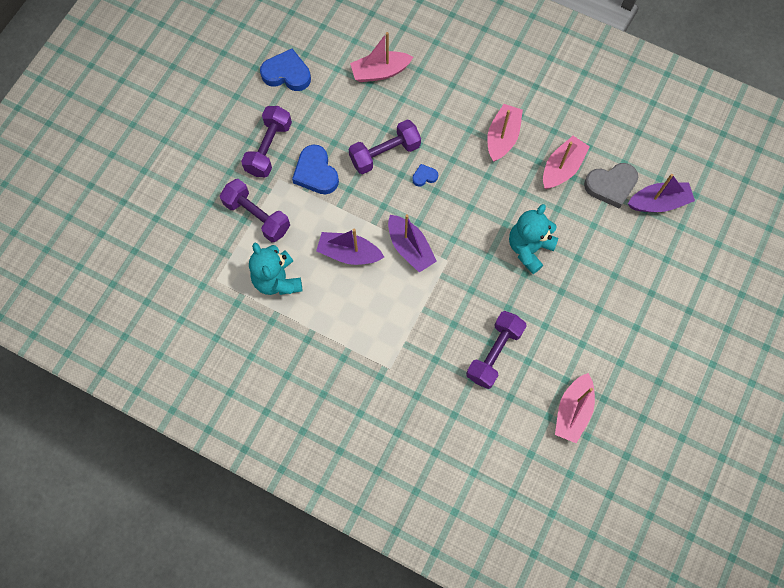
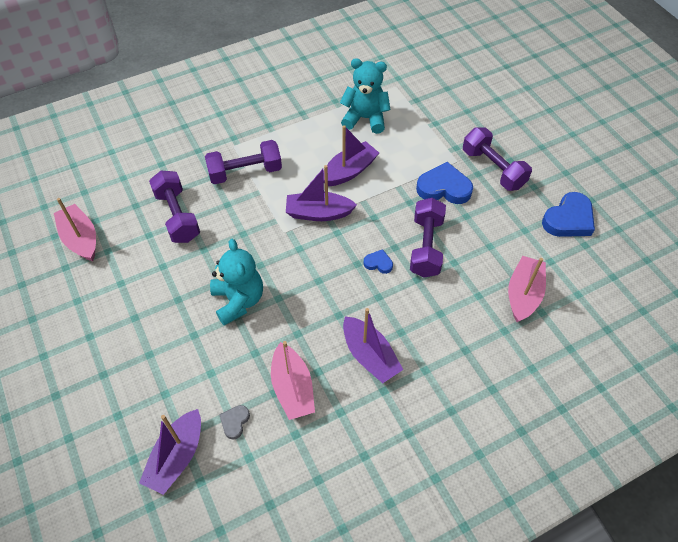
camera: 125 degrees right, 15 degrees down
(257, 216) = (431, 132): purple dumbbell -> purple dumbbell (245, 172)
(424, 176) = (378, 263): blue heart -> blue heart turned 90 degrees counterclockwise
(502, 137) = (369, 356): pink boat -> purple boat
(611, 186) = (235, 422): grey heart -> grey heart, size x0.50

